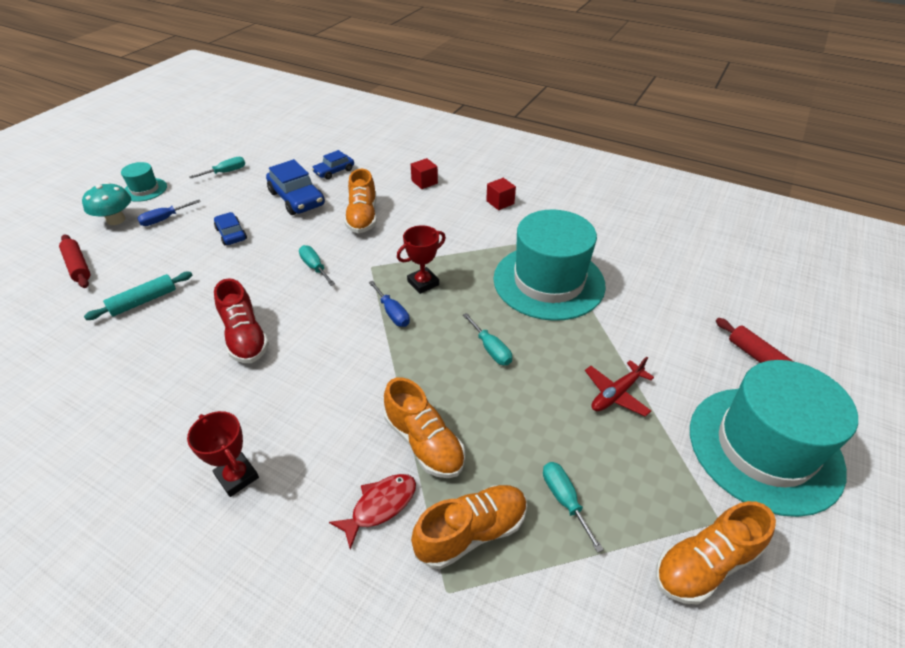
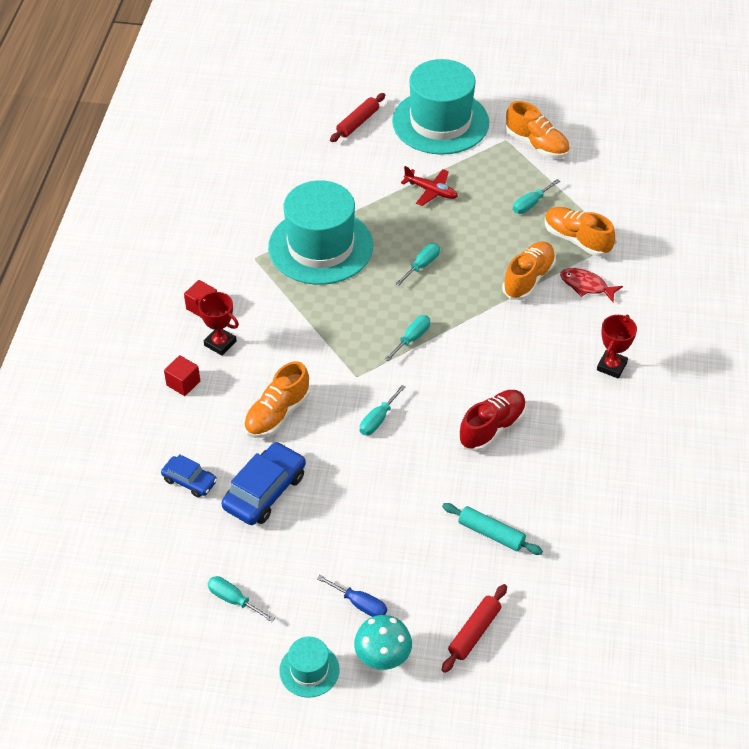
camera: 110 degrees left, 5 degrees up
(231, 234) = (357, 520): blue car -> none
(362, 217) = (277, 414): orange shoe -> orange shoe turned 150 degrees clockwise
(392, 313) = (412, 338): blue screwdriver -> turquoise screwdriver
(423, 283) = (362, 330): red trophy -> red trophy (220, 343)

